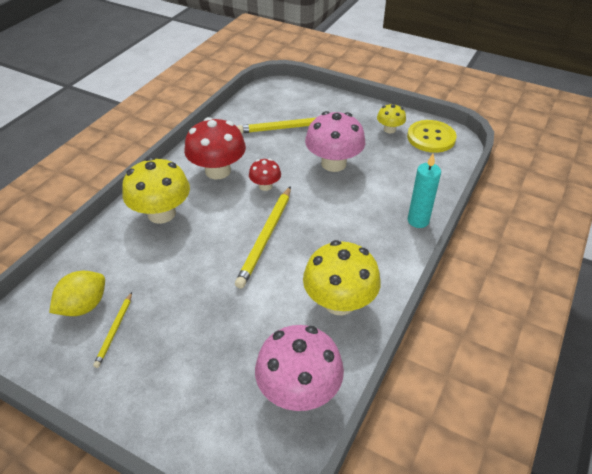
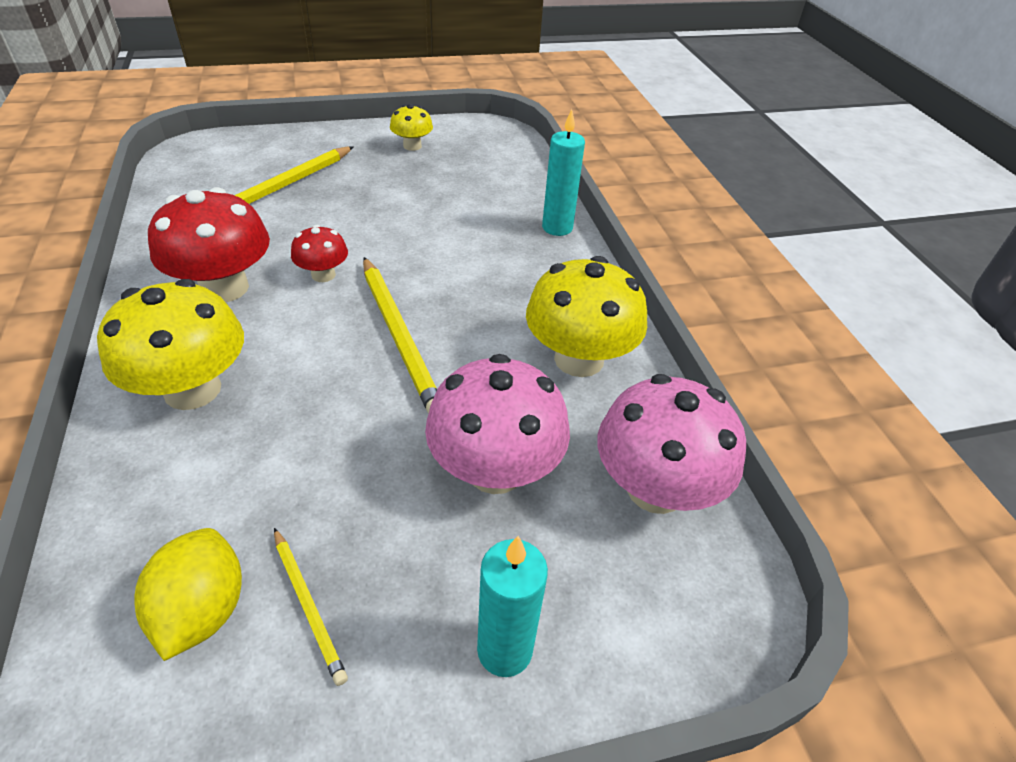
camera: 45 degrees left, 0 degrees up
(159, 403) = (504, 650): none -> turquoise candle
(333, 163) = (387, 209): pink mushroom -> pink mushroom (495, 469)
(431, 138) = (470, 138): yellow button -> none

